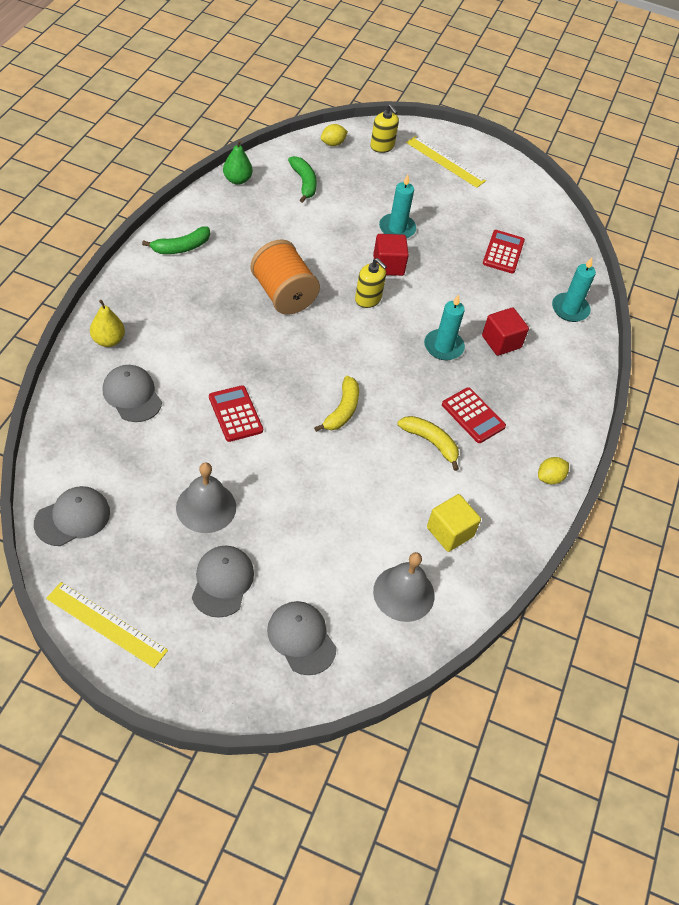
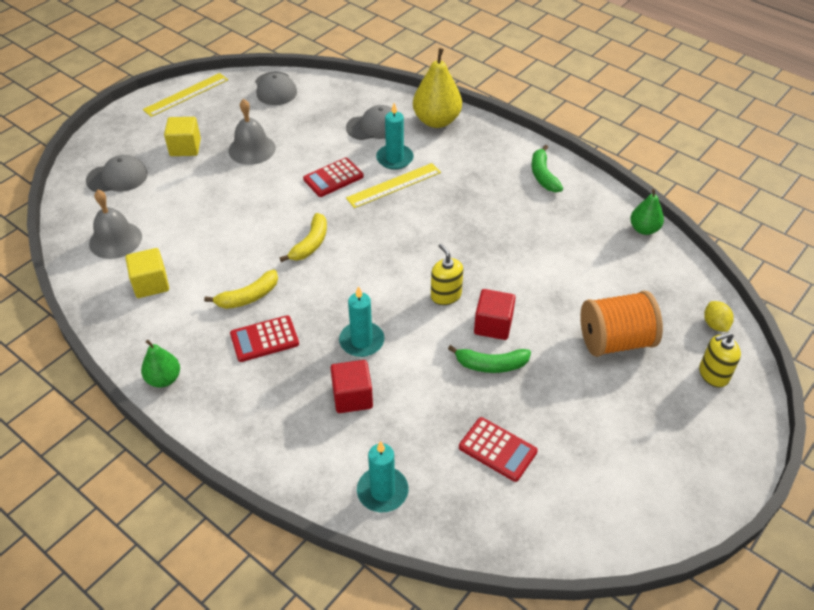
camera: 115 degrees right, 5 degrees down
(108, 340) = (436, 121): yellow pear -> yellow pear, size x1.71
(222, 582) = (185, 147): grey cap -> yellow cube
(235, 414) = (333, 178): red calculator -> red calculator turned 150 degrees clockwise
(283, 294) = (466, 233): orange spool -> orange spool (615, 341)
(304, 183) = (639, 282): green banana -> green banana (491, 365)
(342, 410) = (310, 244): yellow banana -> yellow banana turned 105 degrees counterclockwise
(368, 299) = (446, 295): yellow soap dispenser -> yellow soap dispenser turned 90 degrees clockwise
(397, 228) = (553, 349): turquoise candle -> turquoise candle (394, 158)
(445, 161) = (684, 438): yellow ruler -> yellow ruler (394, 185)
(549, 478) = (164, 379): yellow lemon -> green pear

